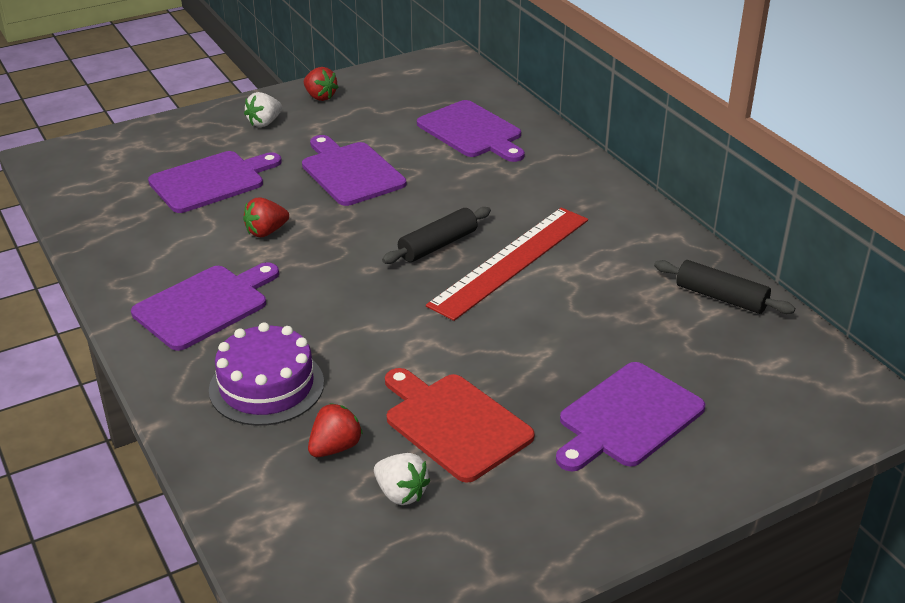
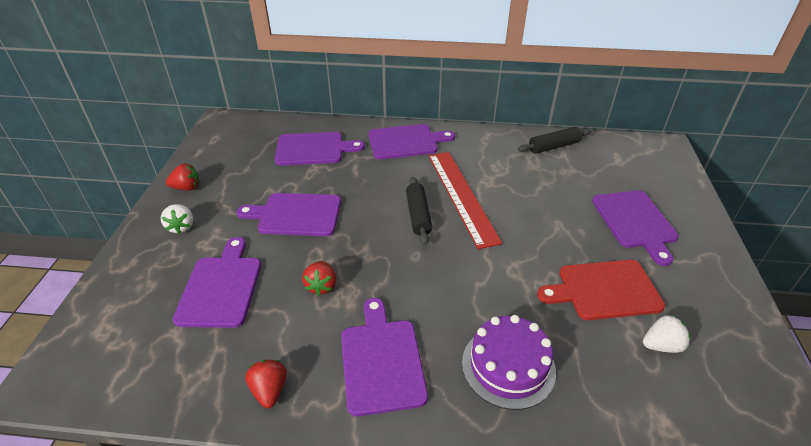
camera: 55 degrees left, 5 degrees up
(335, 447) = (598, 358): red strawberry -> red strawberry (270, 390)
(569, 182) = (406, 142): none -> purple cutting board

